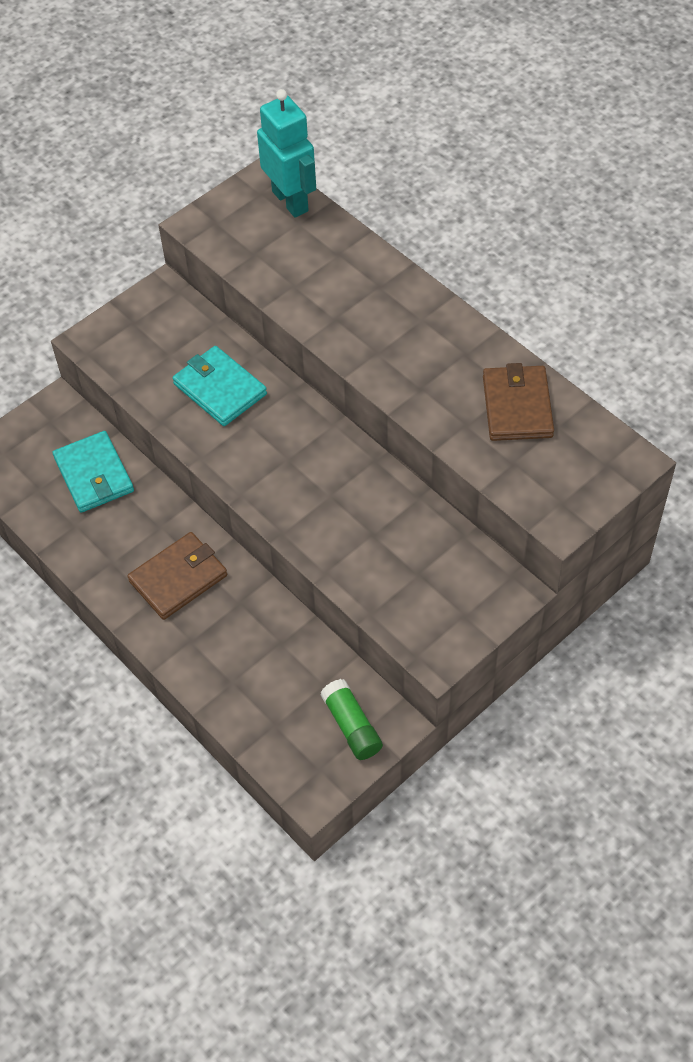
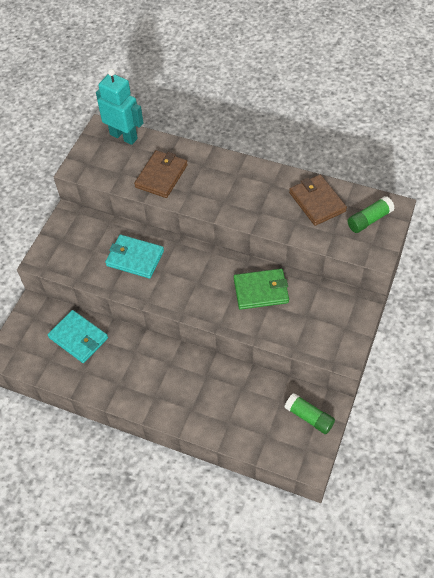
camera: 25 degrees left, 0 degrees up
(178, 578) = (163, 376): brown wallet -> brown wallet (161, 176)
(372, 509) = (261, 291): none -> green wallet
(580, 464) = (369, 220): none -> green glue stick

